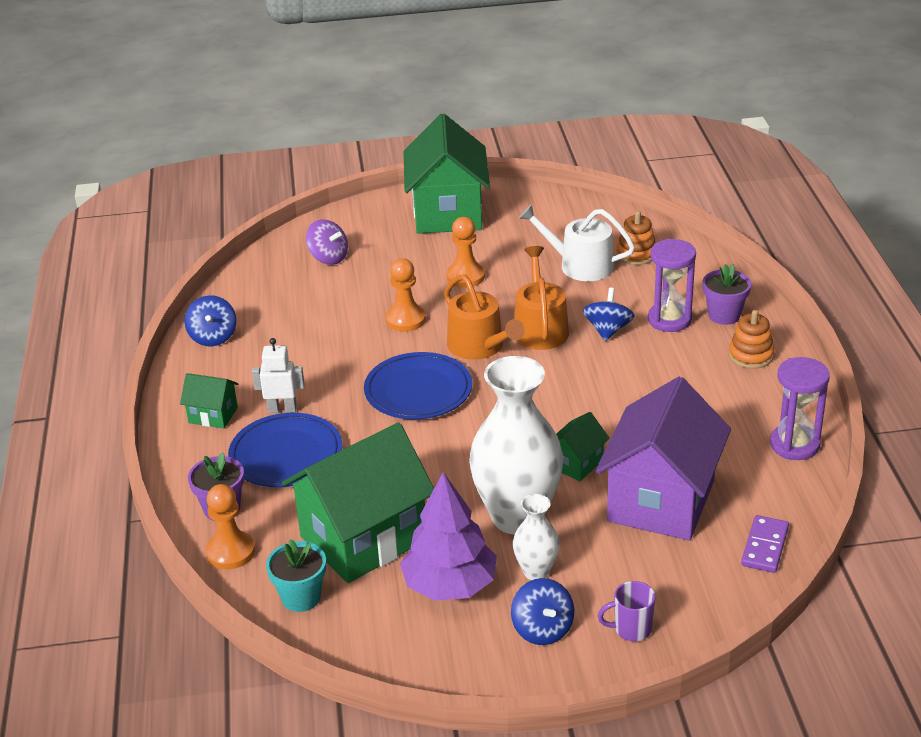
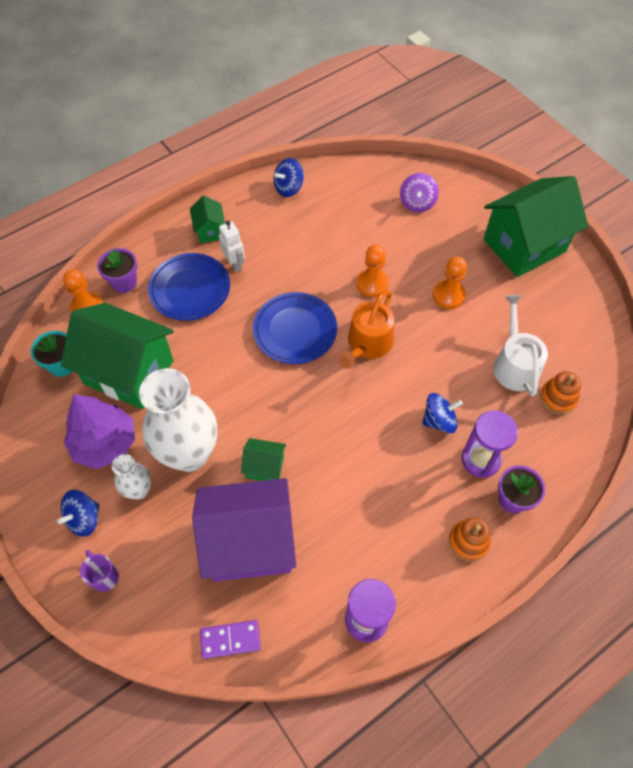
camera: 60 degrees right, 25 degrees up
(540, 328) = (414, 372): orange watering can -> none

